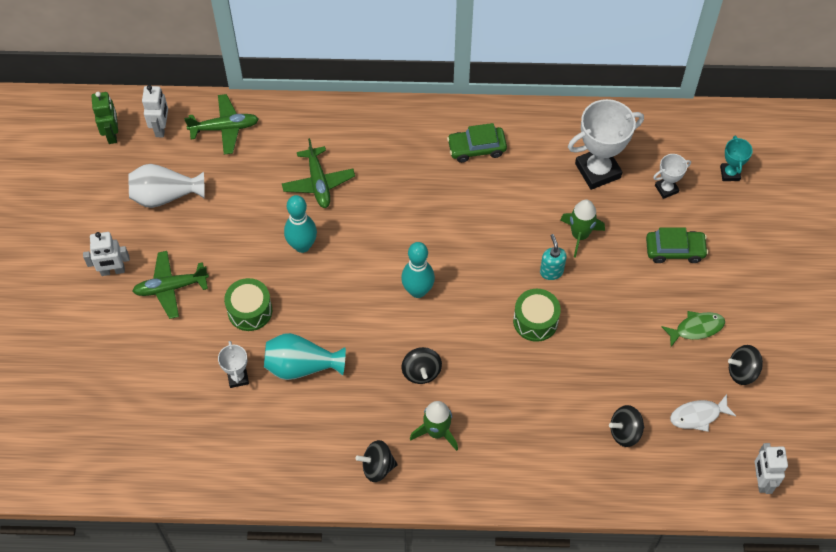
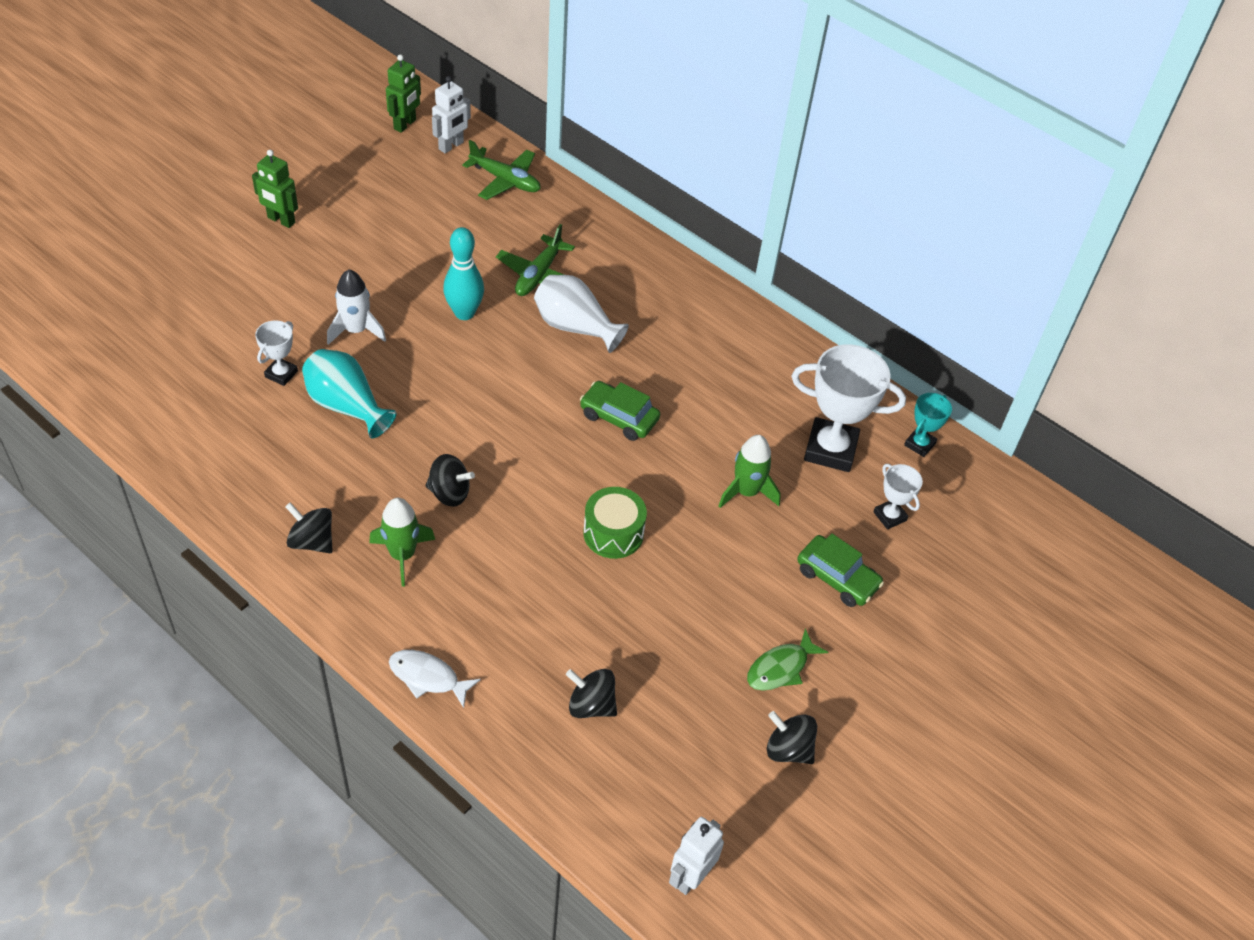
camera: 35 degrees right, 10 degrees down
(112, 271) = (281, 220): white robot -> green robot
(165, 196) = (393, 196): white vase -> white vase (575, 327)
(171, 287) = (312, 265): green plane -> none
(250, 311) = (356, 330): green drum -> white rocket
(418, 291) = (527, 423): turquoise bowling pin -> none
(421, 372) = (449, 493): black spinning top -> black spinning top turned 105 degrees counterclockwise
(476, 148) = (724, 347): green car -> green car (619, 417)
(551, 271) = (680, 502): turquoise soap dispenser -> none
(666, 189) = (889, 516): white trophy -> white trophy turned 45 degrees clockwise
(696, 328) = (780, 668): green fish -> green fish turned 120 degrees clockwise
(698, 416) = (689, 753): white fish -> white fish (428, 677)
(729, 173) = (980, 552): turquoise trophy -> turquoise trophy (919, 444)

